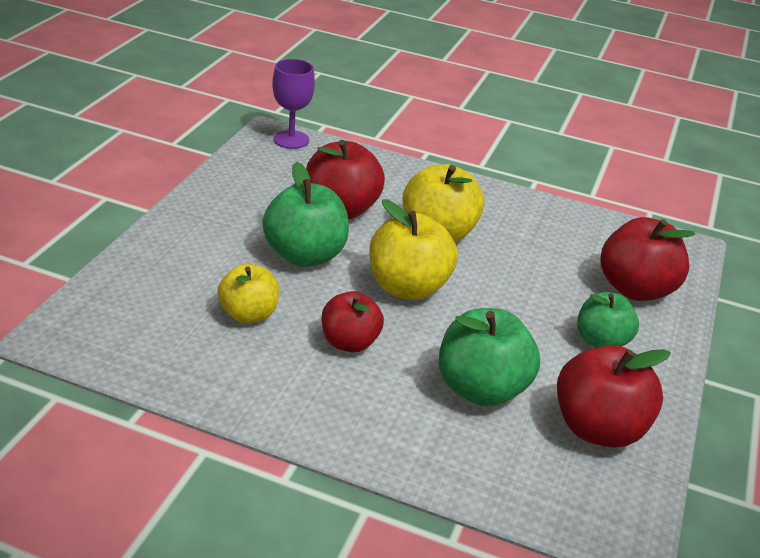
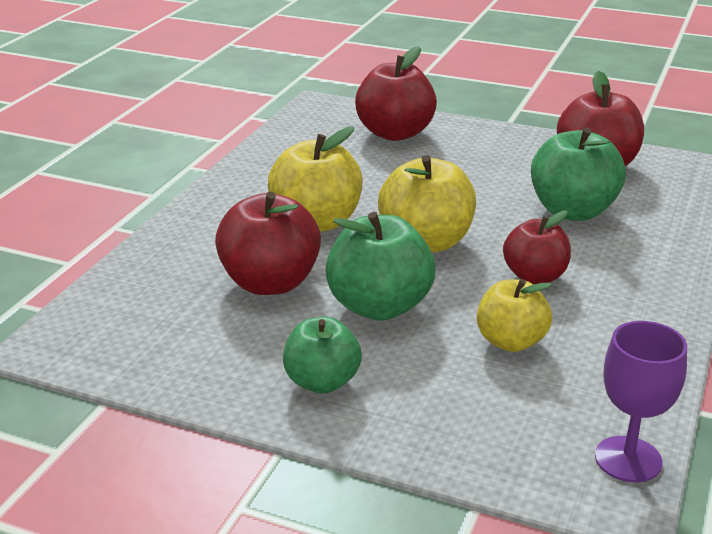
camera: 85 degrees left, 5 degrees down
(291, 140) = (74, 326): purple goblet -> purple goblet (628, 459)
(601, 341) = (480, 155): green apple -> green apple (322, 382)

